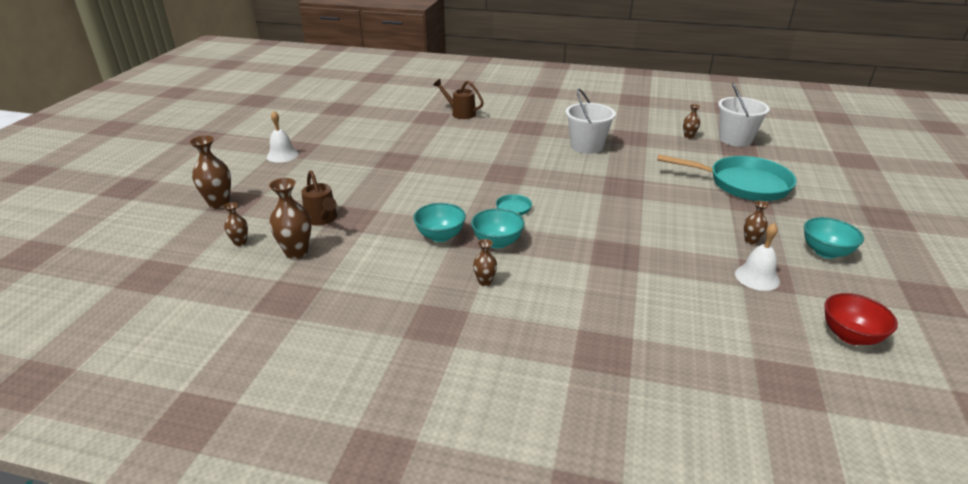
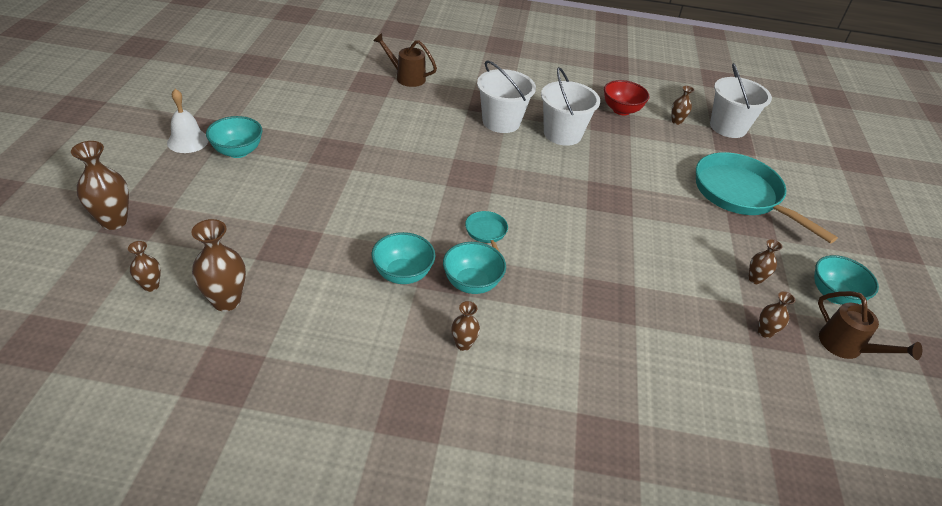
camera: 10 degrees left, 10 degrees up
(320, 161) = (238, 151): none -> turquoise bowl
(322, 219) = (253, 247): brown watering can -> brown watering can (846, 347)
(535, 139) = (501, 122): none -> white bucket
(743, 184) = (741, 195): turquoise pan -> turquoise pan turned 135 degrees counterclockwise
(757, 277) = (765, 332): white bell -> brown vase
(850, 336) = (865, 413): red bowl -> red bowl (621, 110)

